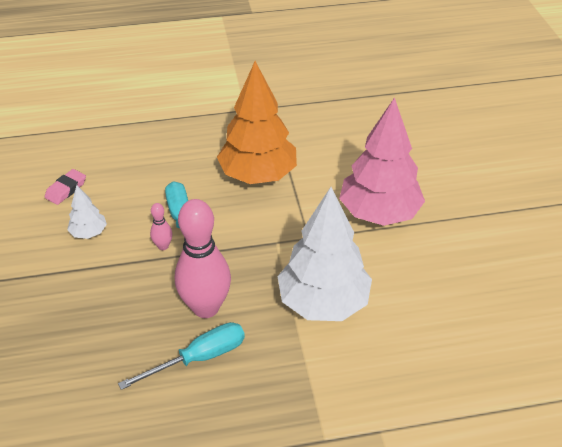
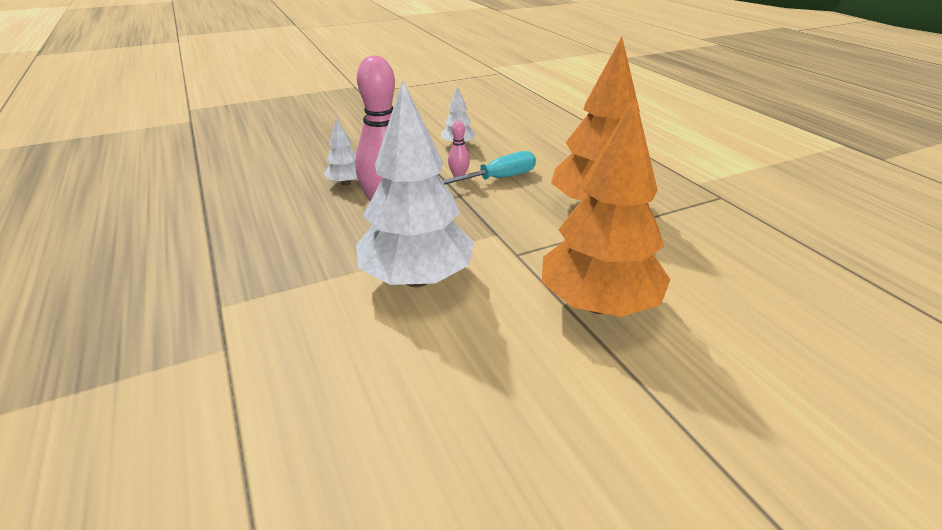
camera: 75 degrees right, 10 degrees down
(66, 189) = (503, 128): pink eraser -> none
(133, 337) = (346, 183): none -> white tree
(199, 358) = (326, 217): turquoise screwdriver -> none
(379, 213) = (598, 305): pink tree -> orange tree

